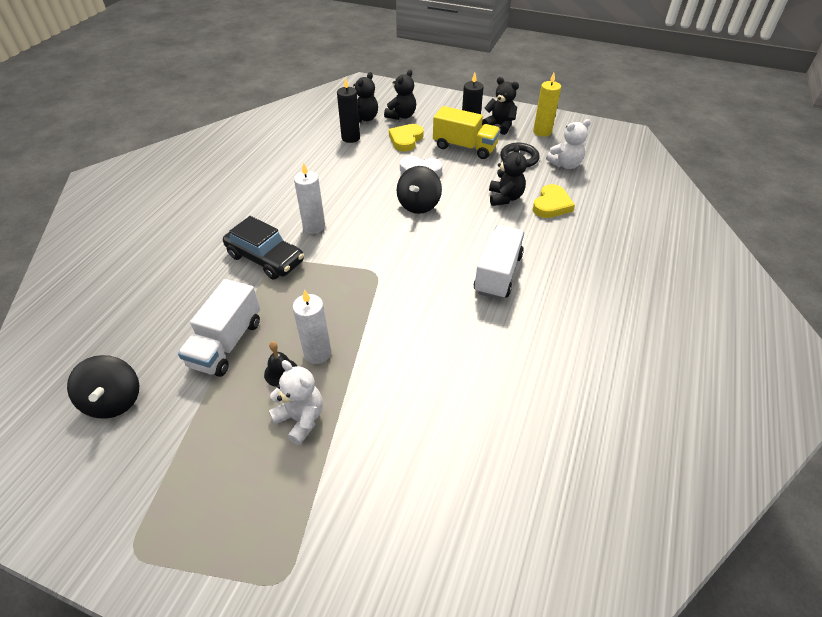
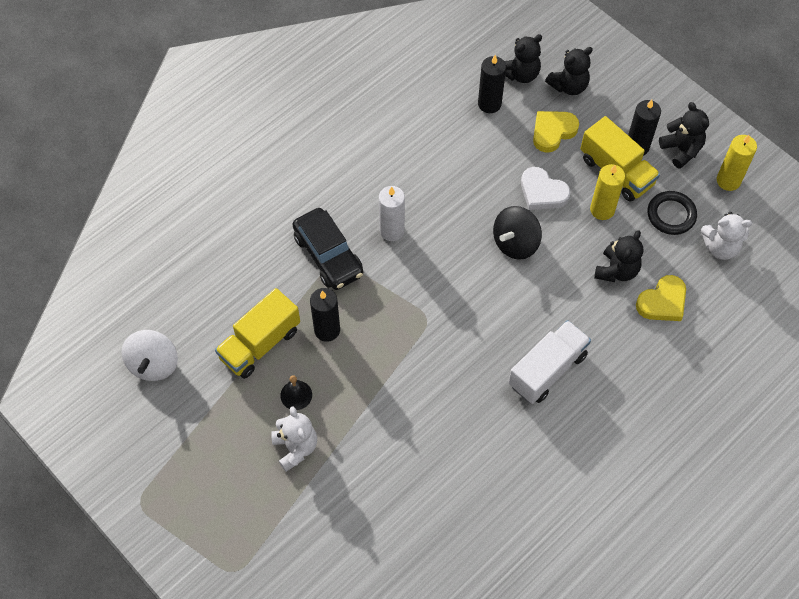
camera: 25 degrees right, 15 degrees up
(114, 400) = (153, 364): black spinning top -> white spinning top
(226, 343) = (260, 344): white truck -> yellow truck
(289, 311) = (327, 330): none -> black candle
(317, 353) = (334, 388): white candle -> none
(469, 169) = (602, 210): none -> yellow candle

